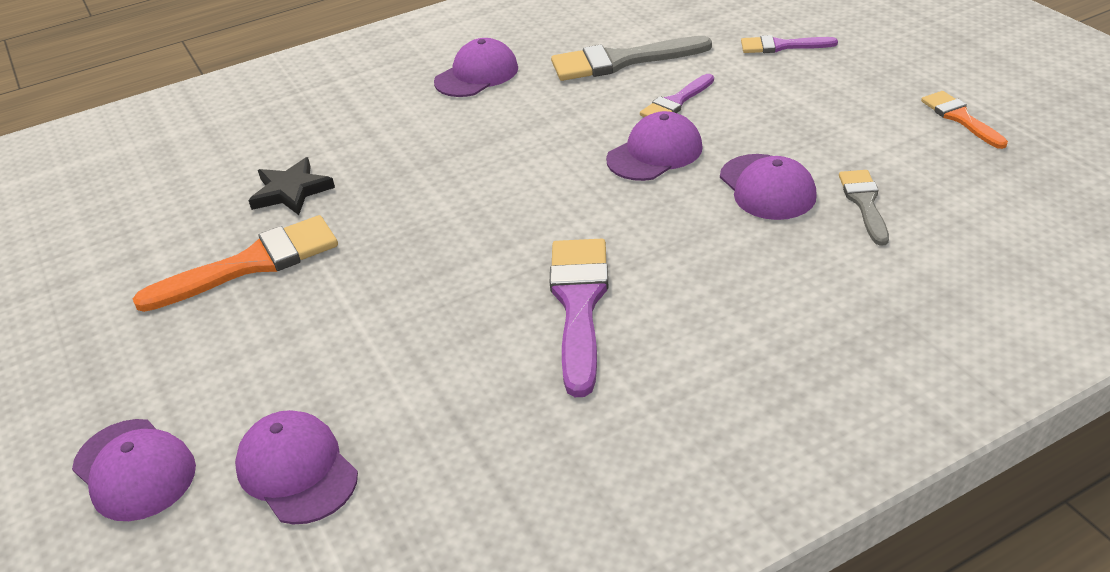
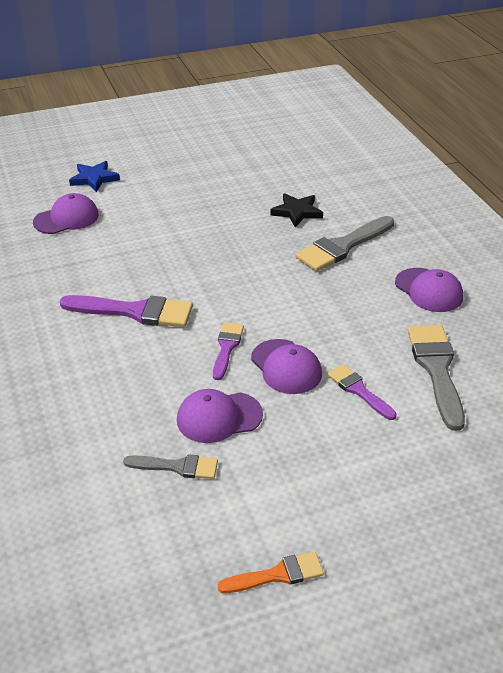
camera: 95 degrees right, 0 degrees up
(134, 470) = (94, 179): purple cap -> blue star
(252, 264) = (229, 201): orange brush -> none
(384, 142) = (343, 246): none -> grey brush
(782, 46) = (447, 480): purple brush -> purple brush (227, 348)

